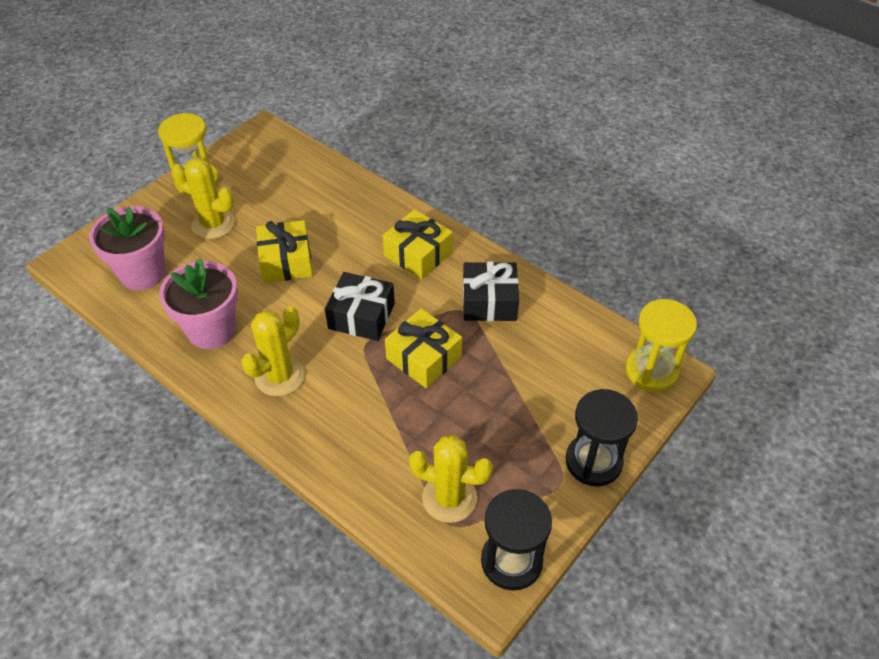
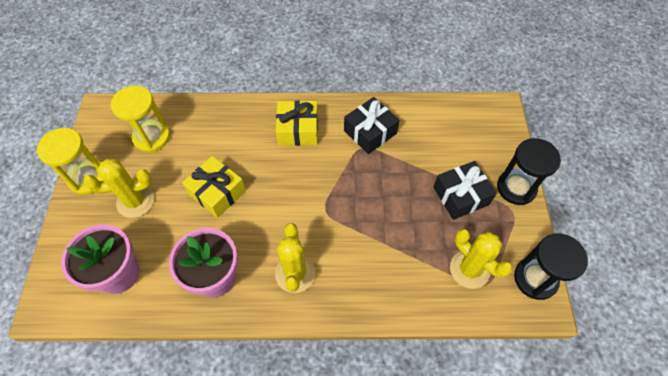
camera: 40 degrees left, 10 degrees up
(361, 316) = (305, 195): black gift -> black gift (461, 196)
(423, 358) = (369, 194): yellow gift -> none
(449, 498) = (469, 269): yellow cactus -> yellow cactus turned 75 degrees clockwise
(651, 371) = (492, 114): yellow hourglass -> yellow hourglass (152, 137)

